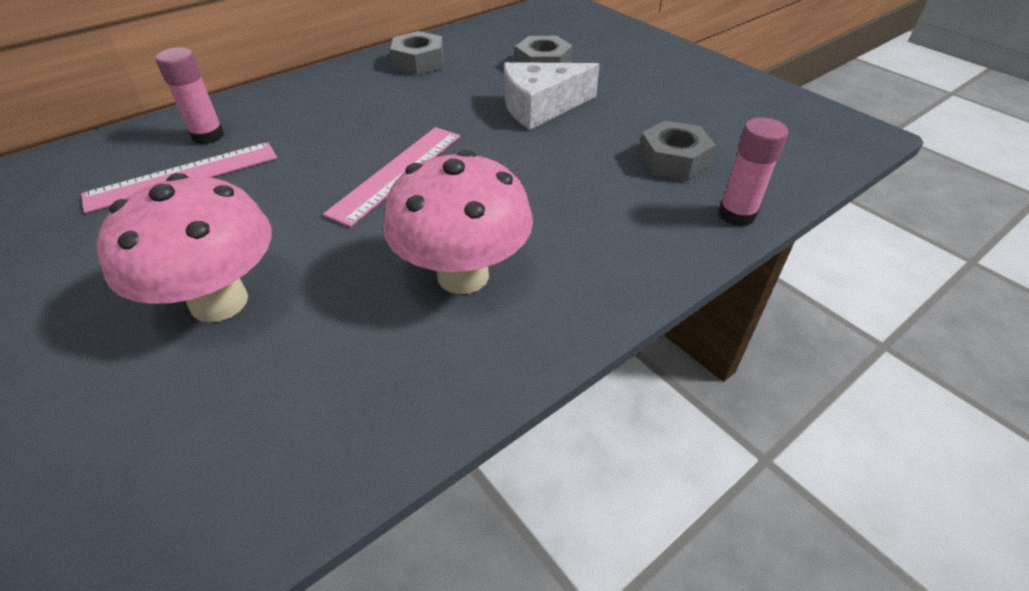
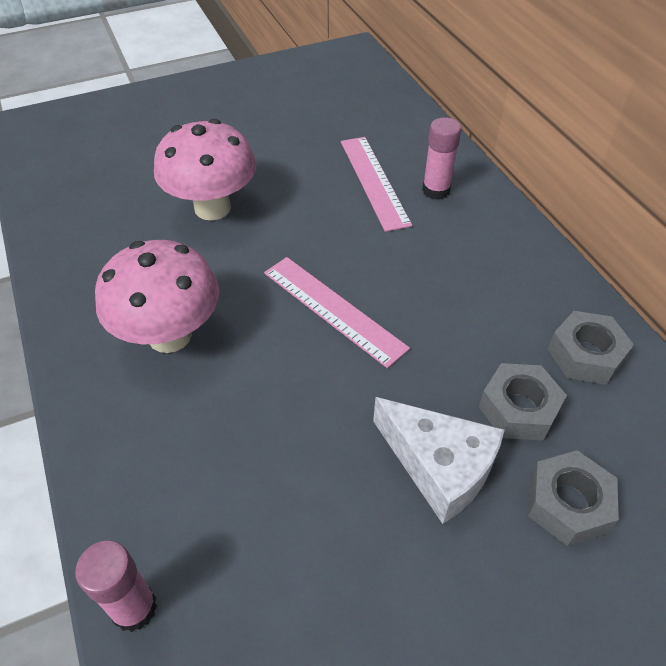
camera: 105 degrees right, 5 degrees up
(541, 107) = (439, 466): white cheese -> white cheese turned 135 degrees clockwise
(673, 161) = (265, 584): grey nut -> grey nut (518, 409)

